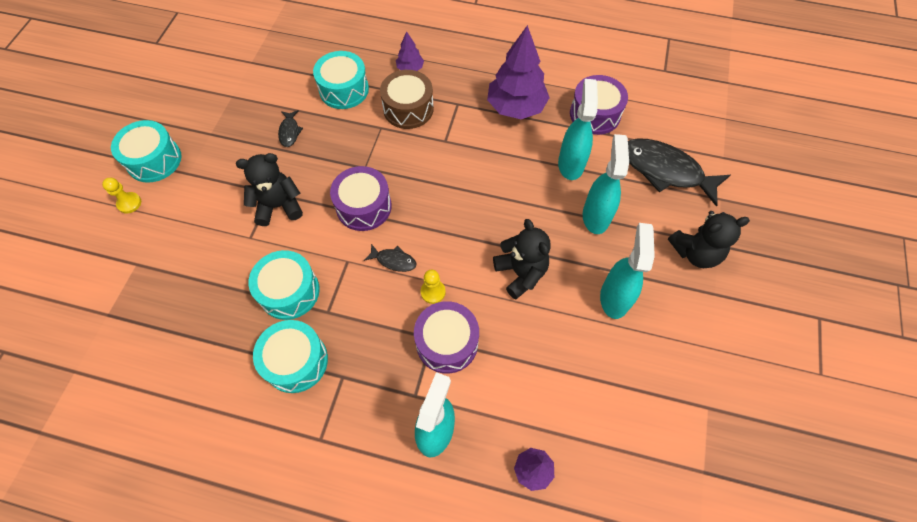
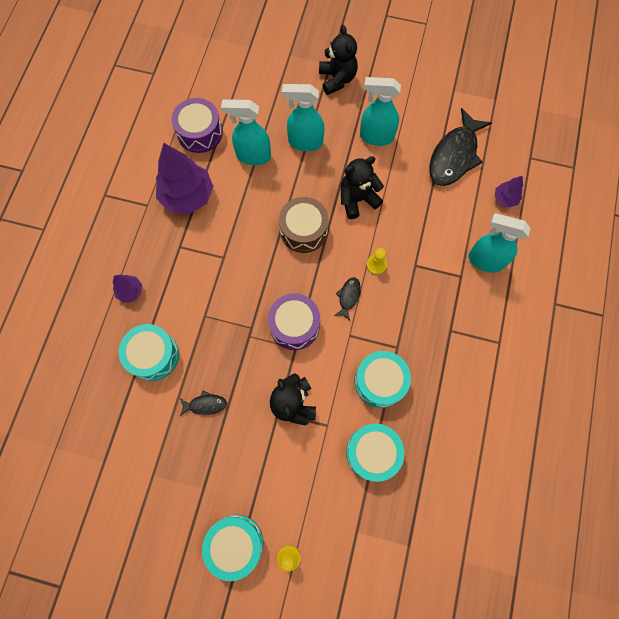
camera: 90 degrees left, 10 degrees up
(296, 361) = (441, 368): turquoise drum -> turquoise drum (372, 452)
(408, 109) = (183, 291): brown drum -> brown drum (304, 230)
(447, 343) = (418, 254): purple drum -> none
(665, 171) = (262, 88): black fish -> black fish (454, 155)

